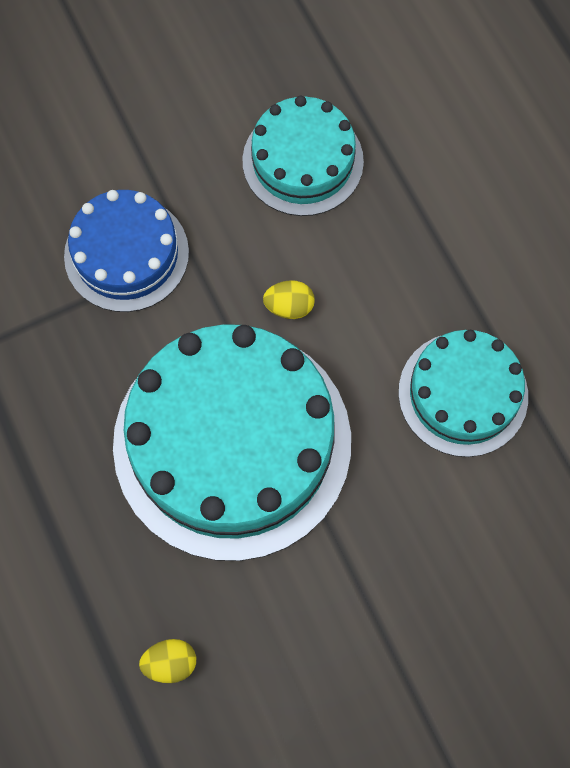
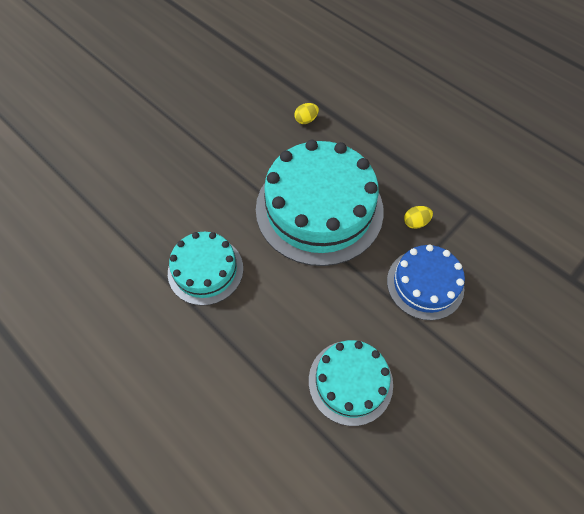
camera: 160 degrees right, 10 degrees down
(289, 307) = (319, 285): yellow egg -> yellow egg (415, 222)

